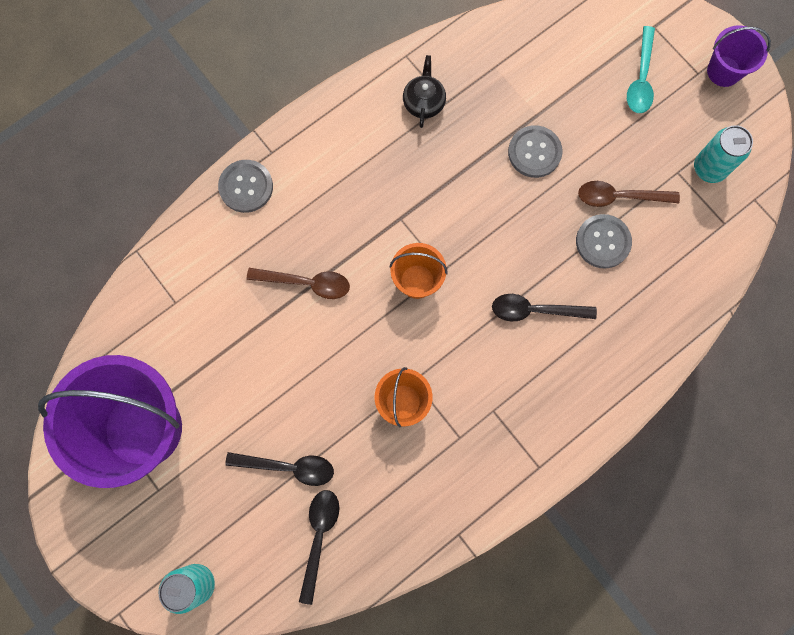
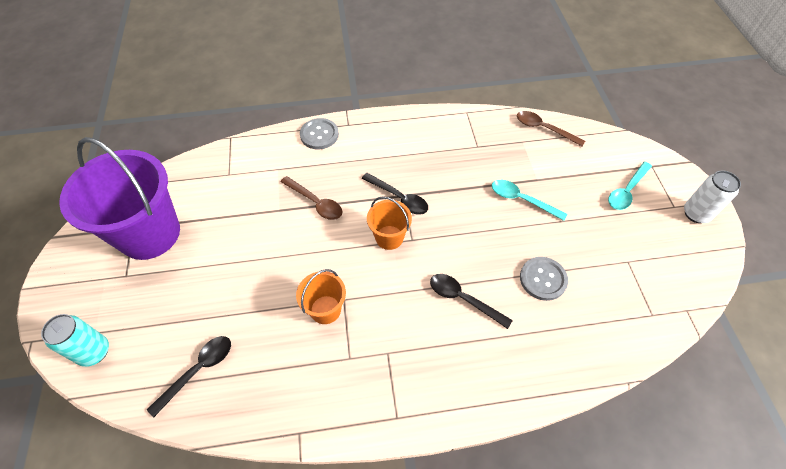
camera: 30 degrees right, 20 degrees down
(288, 467) = (216, 309): black spoon -> black spoon (399, 198)
(424, 102) = (462, 140): black teapot -> none
(534, 152) = (522, 200): grey button -> turquoise spoon
(620, 197) = (572, 256): brown spoon -> brown spoon (544, 129)
(709, 168) = (656, 270): turquoise can -> none
(723, 71) = (696, 214): purple bucket -> white can

